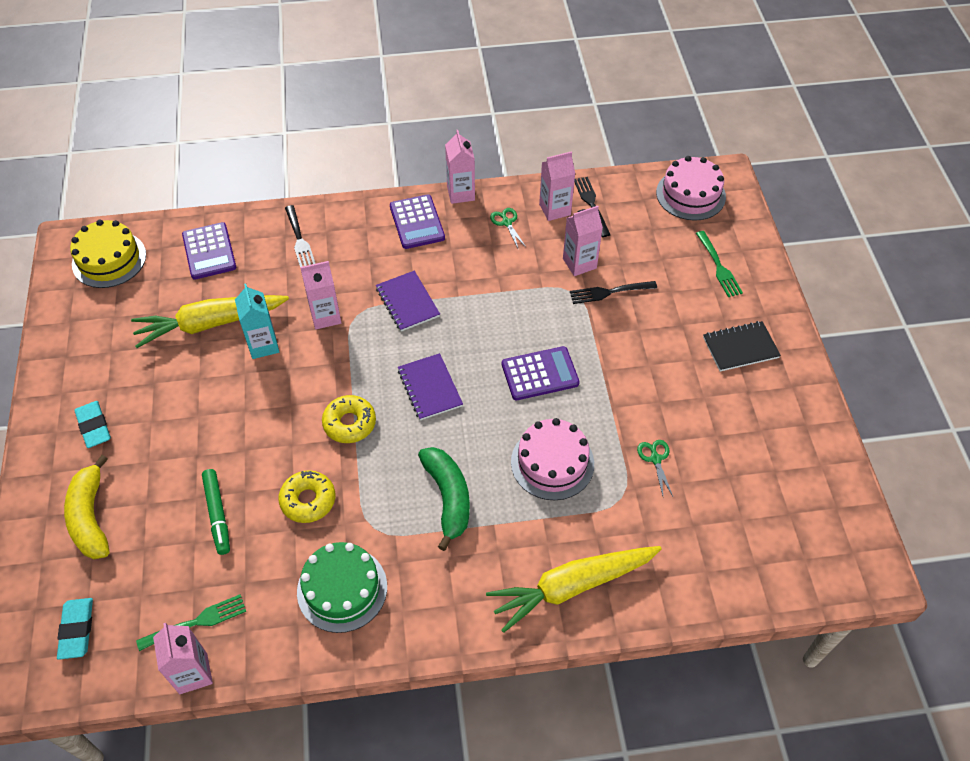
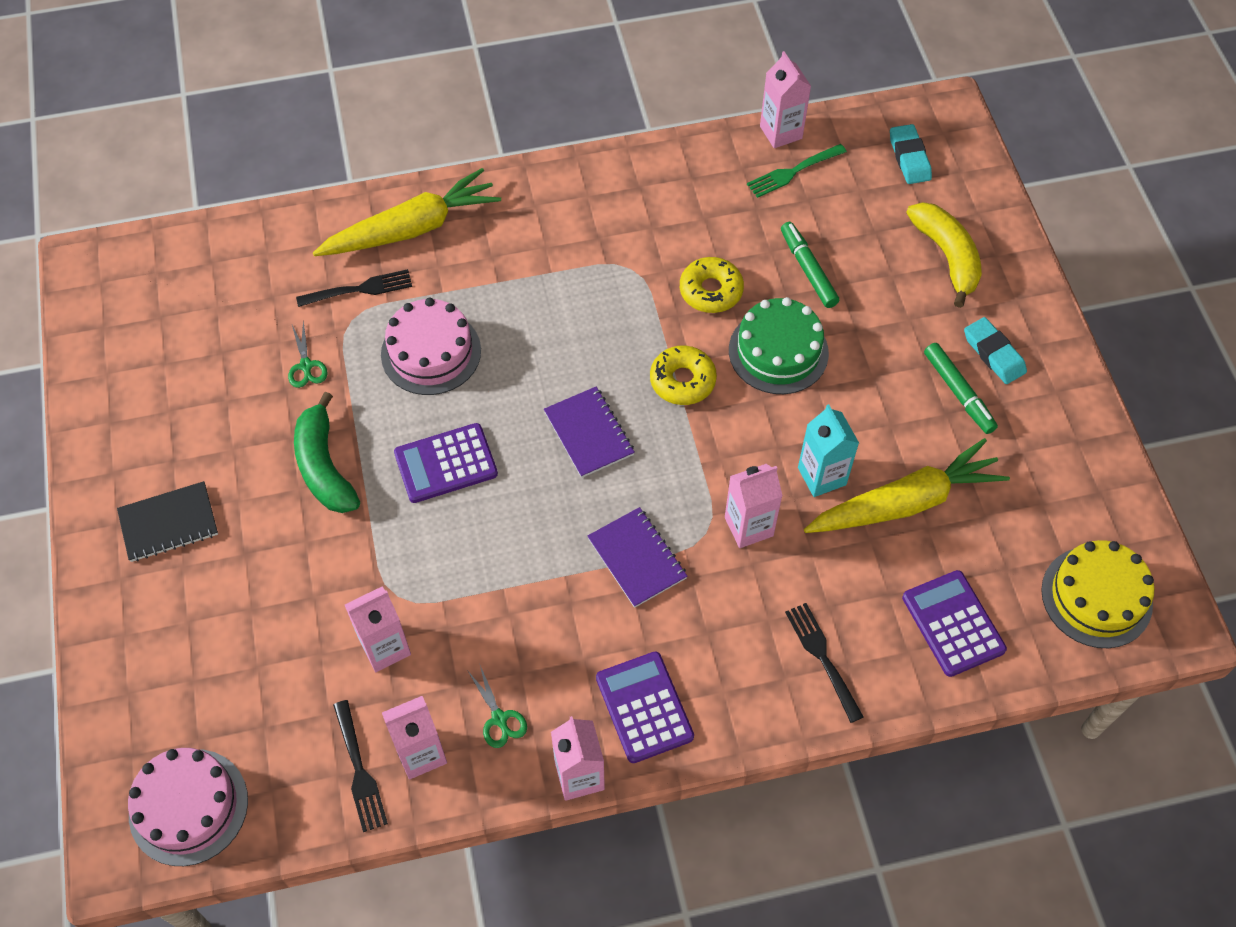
camera: 175 degrees right, 5 degrees up
(136, 398) = (958, 392): none -> green marker
(342, 589) = (653, 210): green cake -> green cake (778, 351)
(448, 497) = (552, 305): green banana -> green banana (324, 467)
(610, 292) = (342, 600): black fork -> black fork (359, 290)
(718, 266) = (171, 660): green fork -> none

